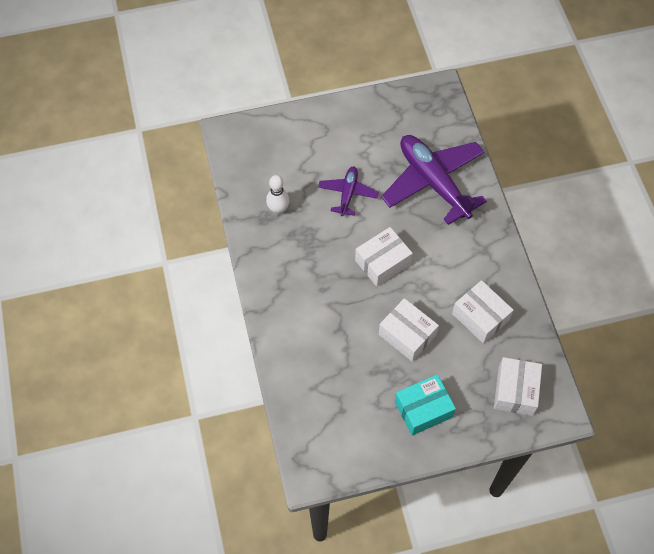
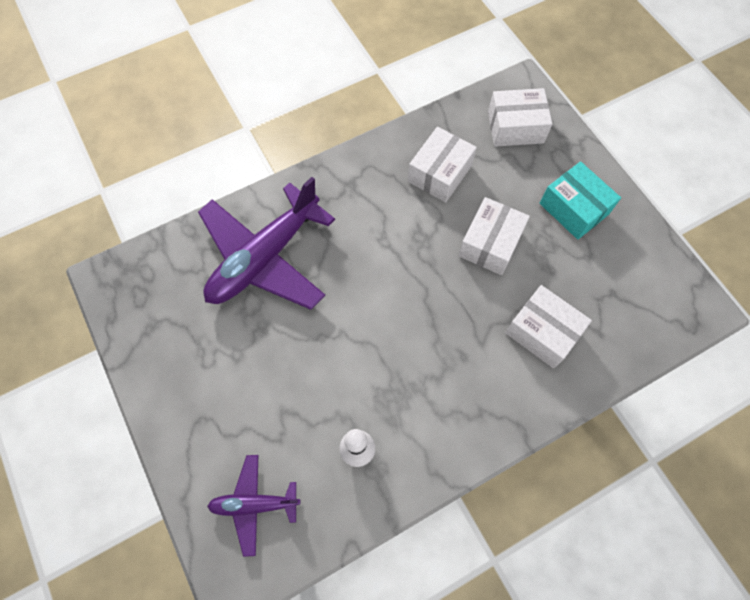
camera: 105 degrees left, 5 degrees up
(348, 194) = (307, 361): purple plane -> purple plane (254, 504)
(382, 262) = (401, 292): white box -> white box (542, 332)

